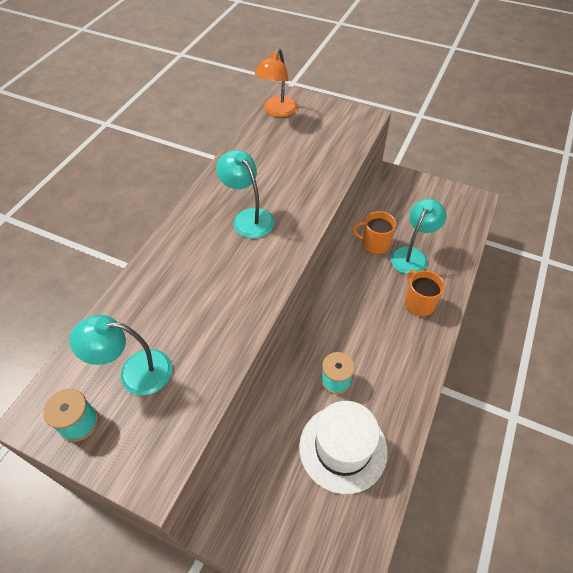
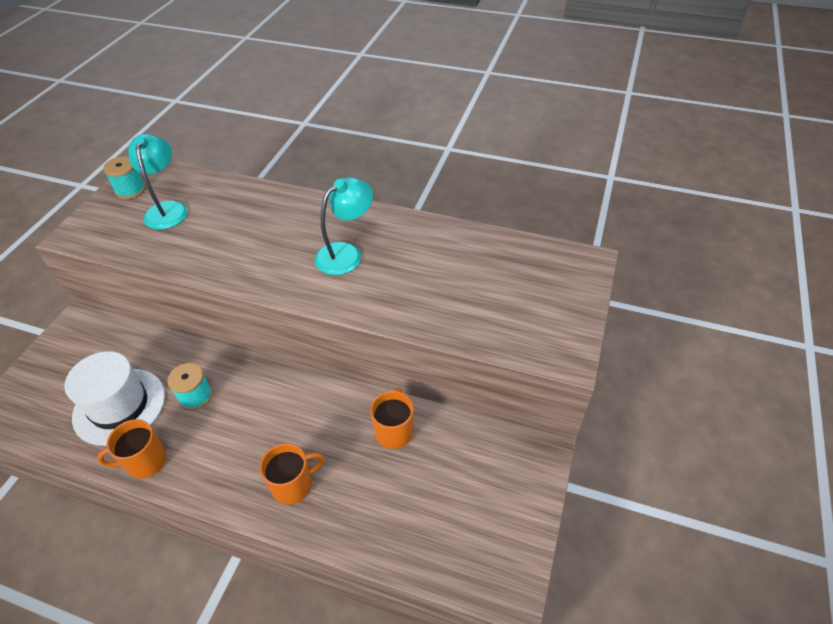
camera: 85 degrees right, 5 degrees down
(277, 111) = (548, 257): orange lamp -> none
(402, 412) = (145, 461): none -> orange mug
(412, 255) = (377, 479): turquoise lamp -> none

